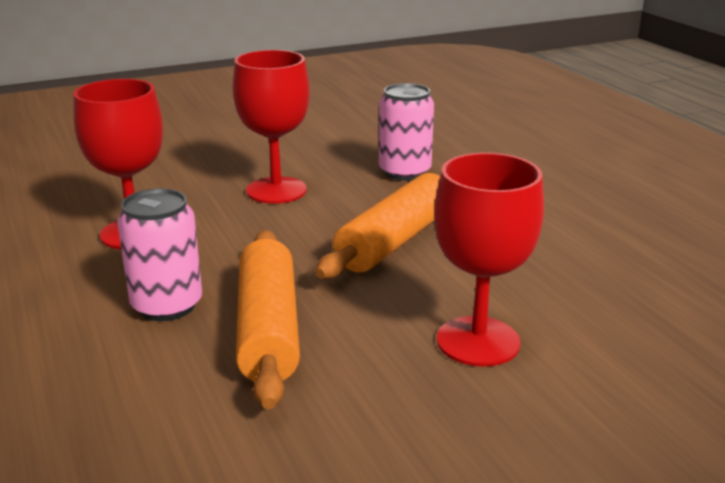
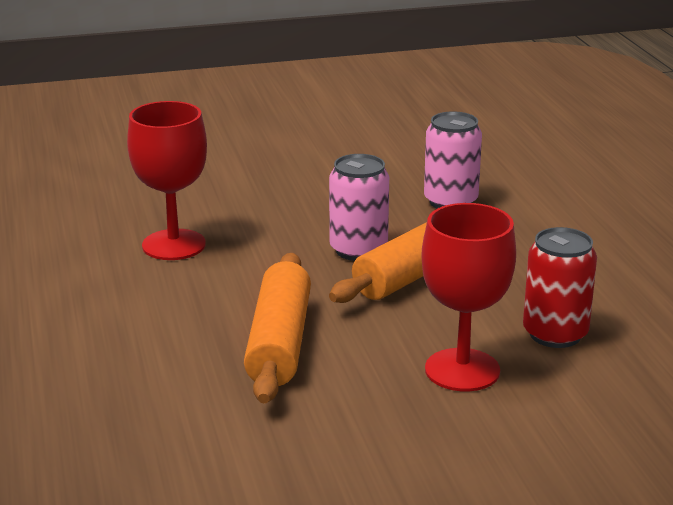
camera: 10 degrees right, 0 degrees up
(167, 305) = (195, 314): pink can -> pink can (358, 250)
(276, 190) = (316, 212): red goblet -> none
(558, 292) = (555, 334): none -> red can

